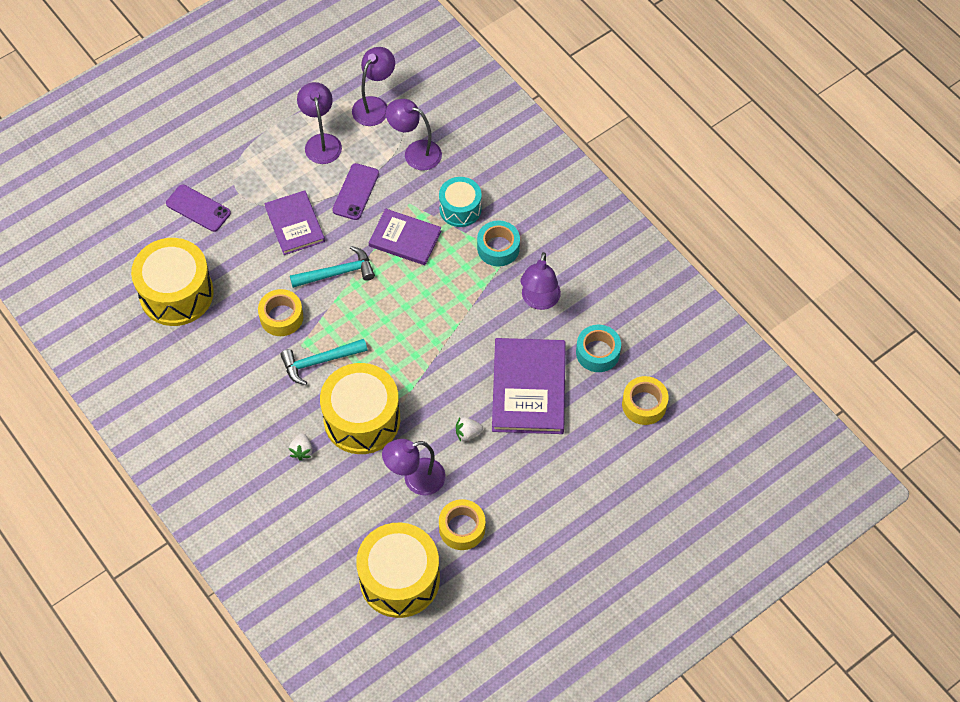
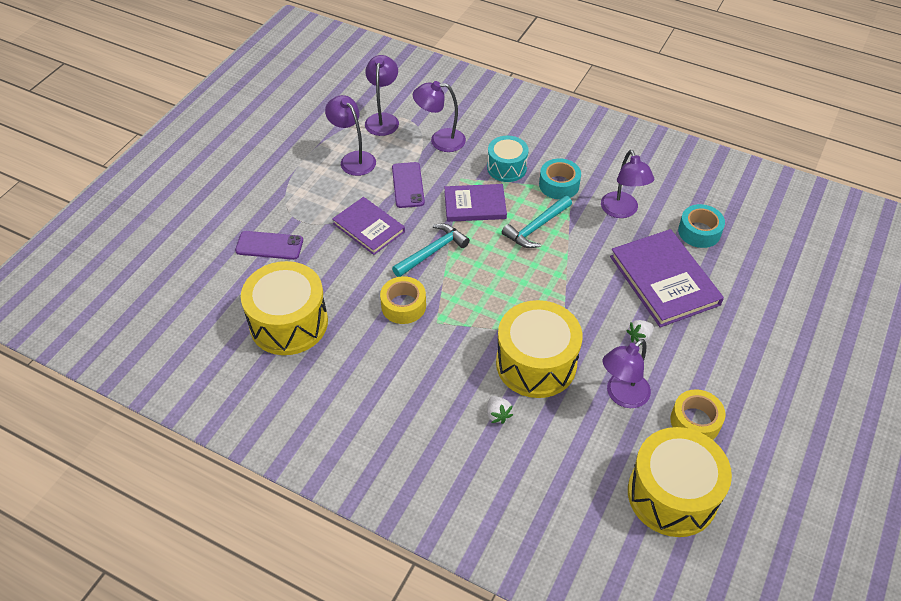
camera: 25 degrees left, 10 degrees down
(320, 361) = (464, 329): turquoise hammer -> turquoise hammer (536, 227)
(644, 404) = (767, 256): yellow tape -> none

